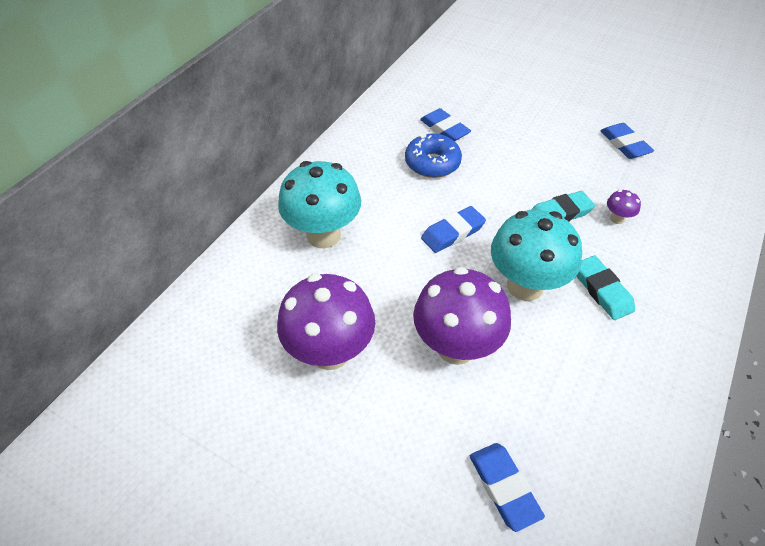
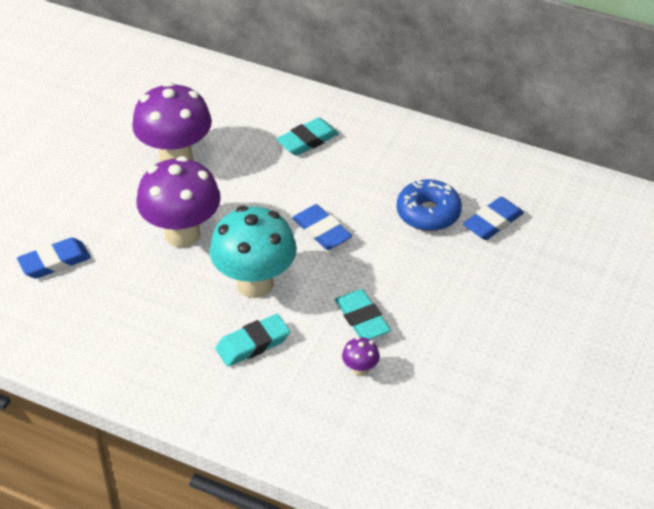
camera: 85 degrees right, 5 degrees down
(323, 235) = (307, 140): turquoise mushroom -> turquoise eraser
(624, 144) = (502, 396): blue eraser -> none

